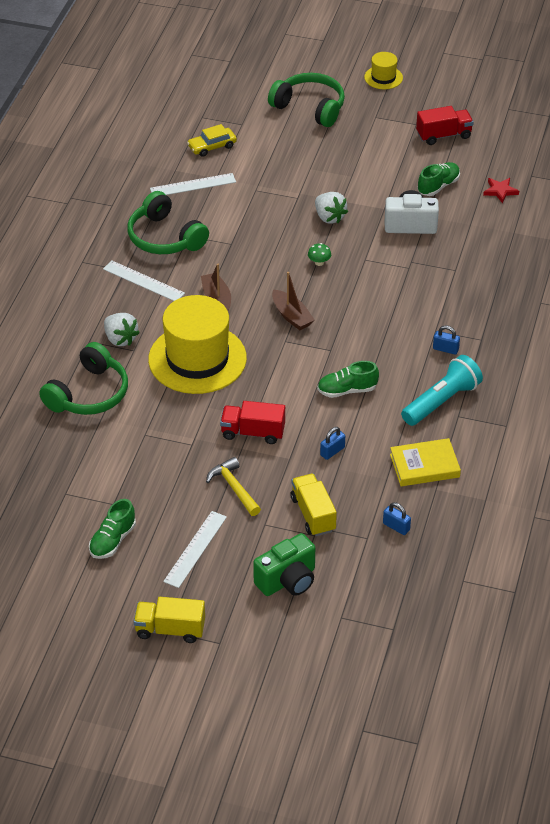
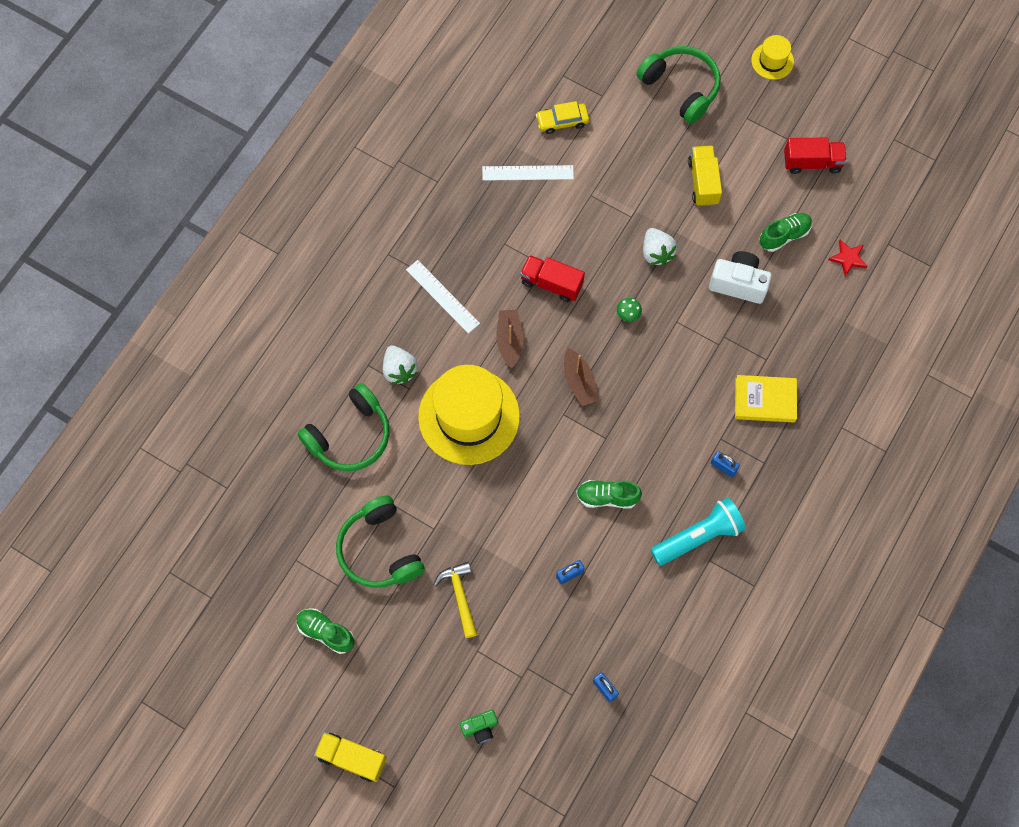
camera: 15 degrees right, 25 degrees up
(112, 540) = (326, 632): green shoe -> green shoe turned 75 degrees clockwise
(165, 237) = (479, 241): green headphones -> green headphones (379, 550)
(195, 549) = (402, 664): white ruler -> none
(253, 432) = (498, 529): red truck -> red truck (551, 284)
(287, 580) = (480, 728): green camera -> green camera, size x0.59
(313, 514) = (528, 651): yellow truck -> yellow truck (703, 182)
(424, 466) = (656, 617): yellow book -> yellow book (765, 400)

